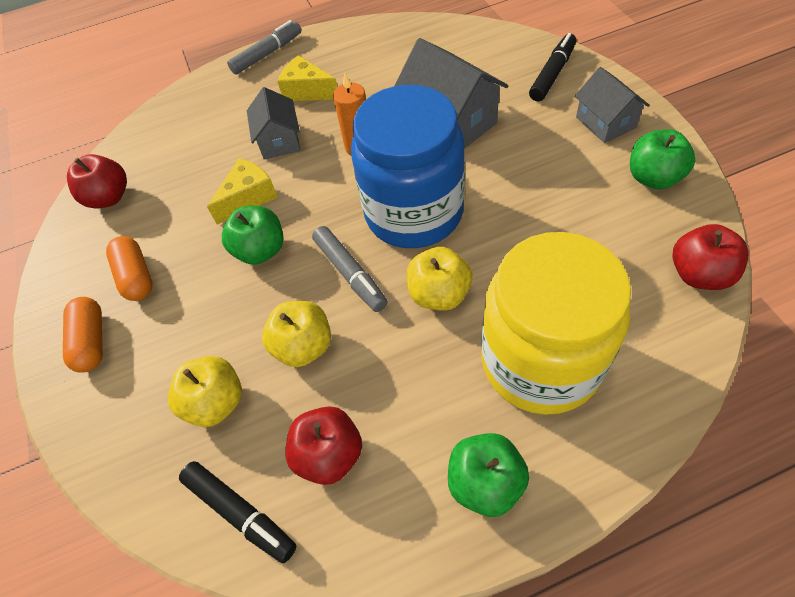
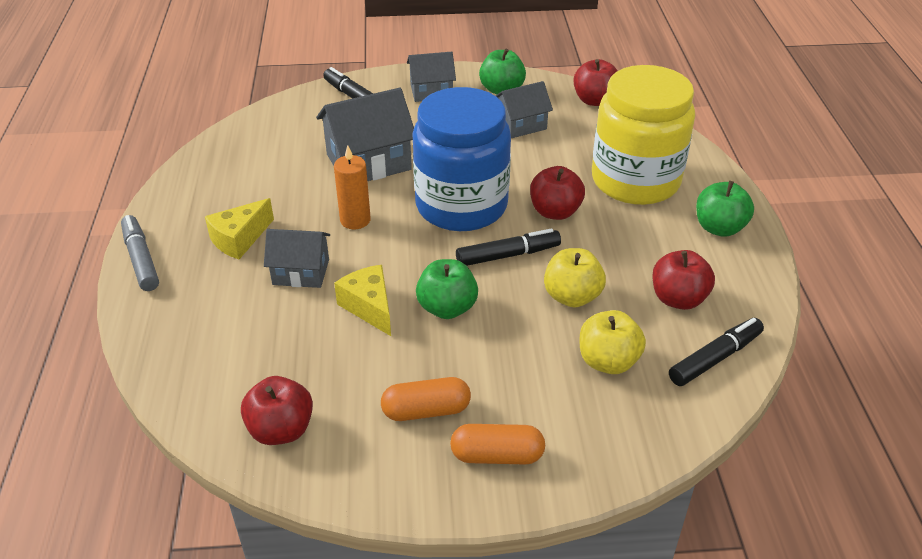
camera: 80 degrees left, 15 degrees down
(350, 273) = (507, 255): grey marker -> black marker
(439, 294) = (555, 212): yellow apple -> red apple
(590, 216) = (521, 125): none -> grey house

